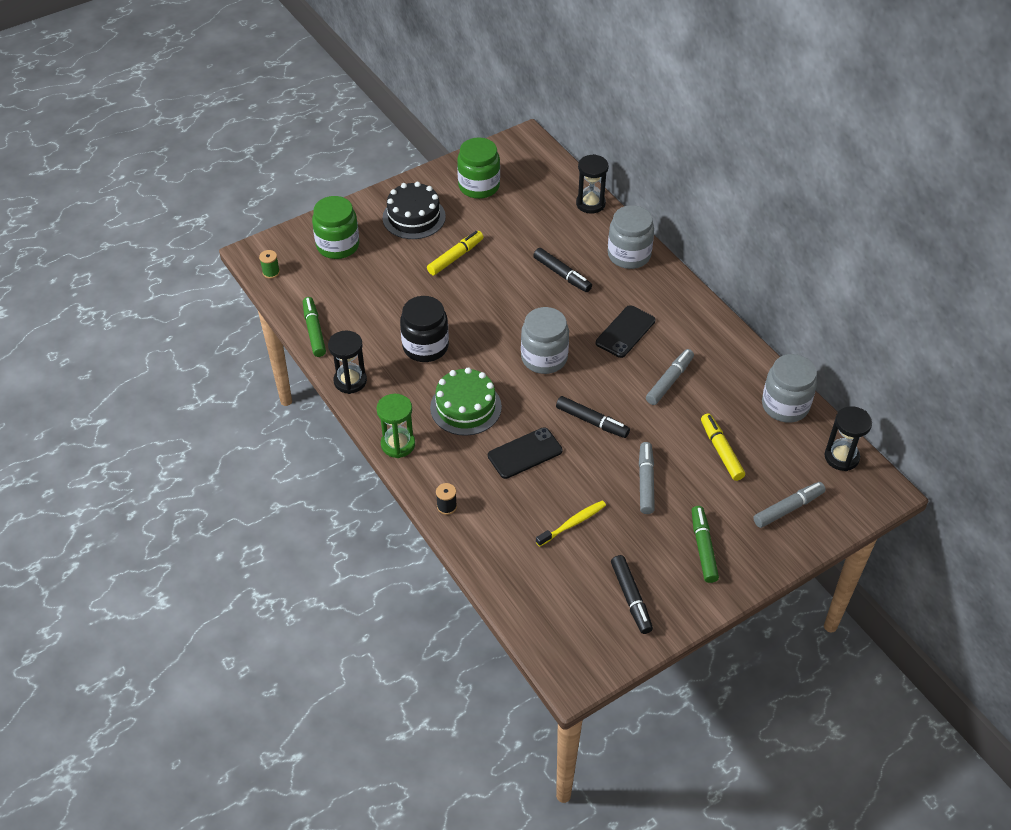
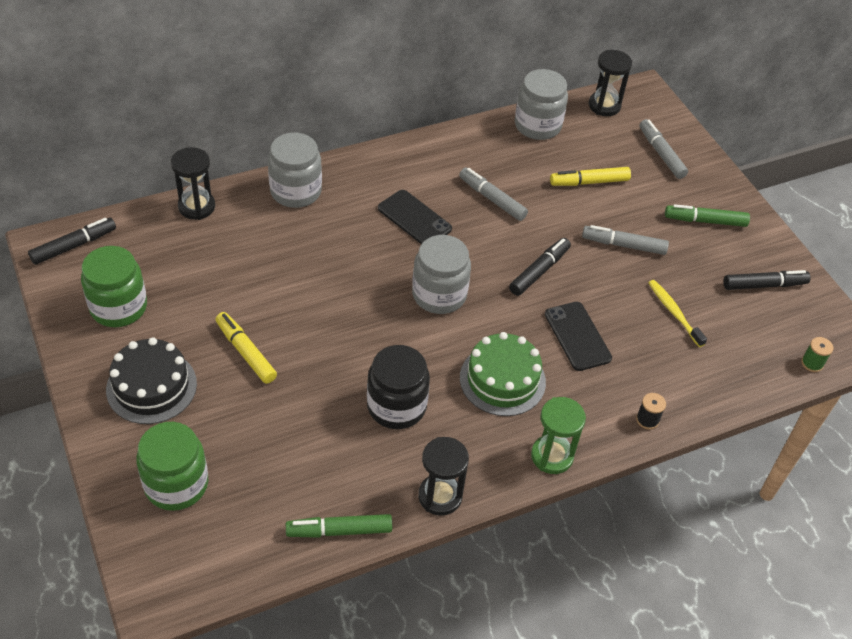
camera: 85 degrees left, 0 degrees up
(271, 272) = (204, 578): green spool -> green spool (812, 363)
(562, 275) = (309, 254): black marker -> black marker (74, 246)

